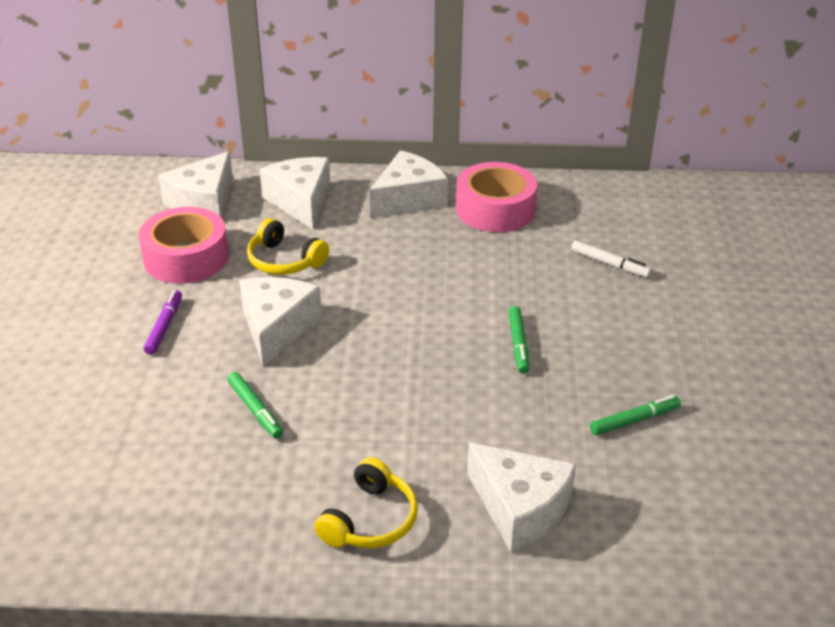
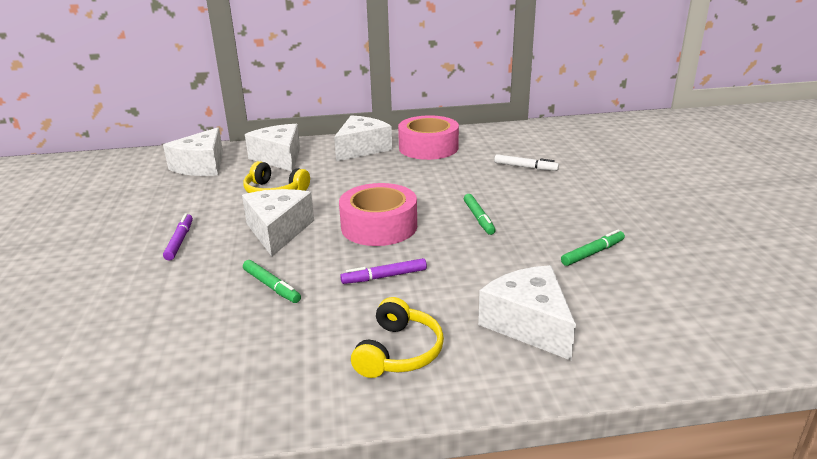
camera: 10 degrees left, 10 degrees down
(186, 258) = (192, 198): pink tape -> pink tape (379, 226)
(381, 416) = (384, 277): none -> purple marker
(520, 508) = (529, 324): white cheese -> white cheese turned 150 degrees counterclockwise

